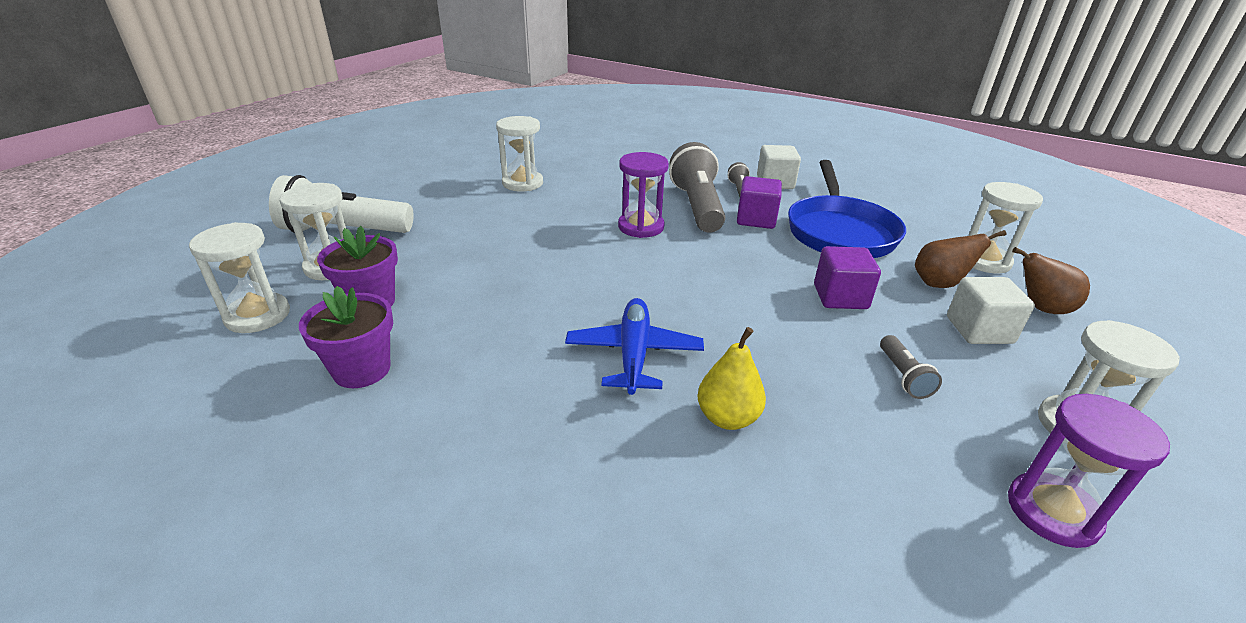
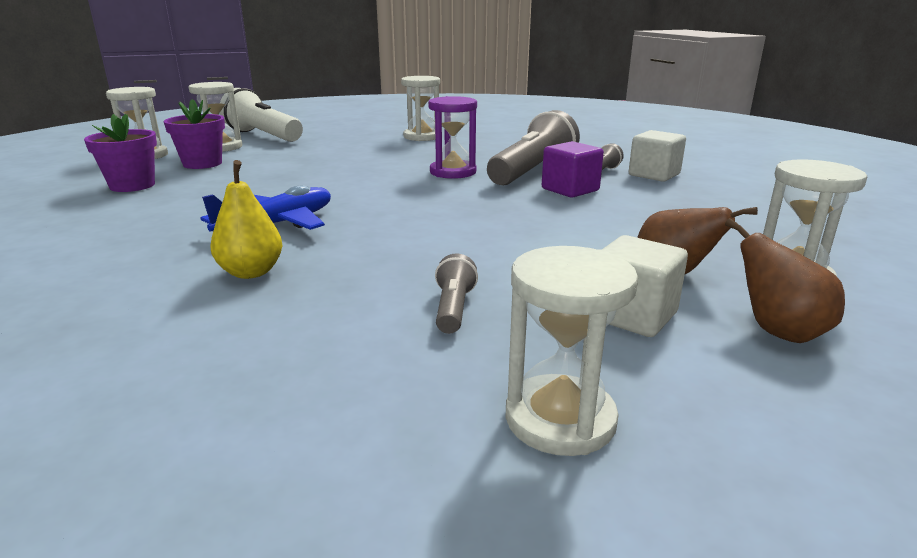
camera: 40 degrees right, 10 degrees down
(839, 231) = (643, 215): blue pan -> none
(840, 297) = (527, 249): purple cube -> none
(903, 376) = (453, 309): grey flashlight -> grey flashlight turned 150 degrees clockwise
(1052, 512) = (353, 446): purple hourglass -> none

